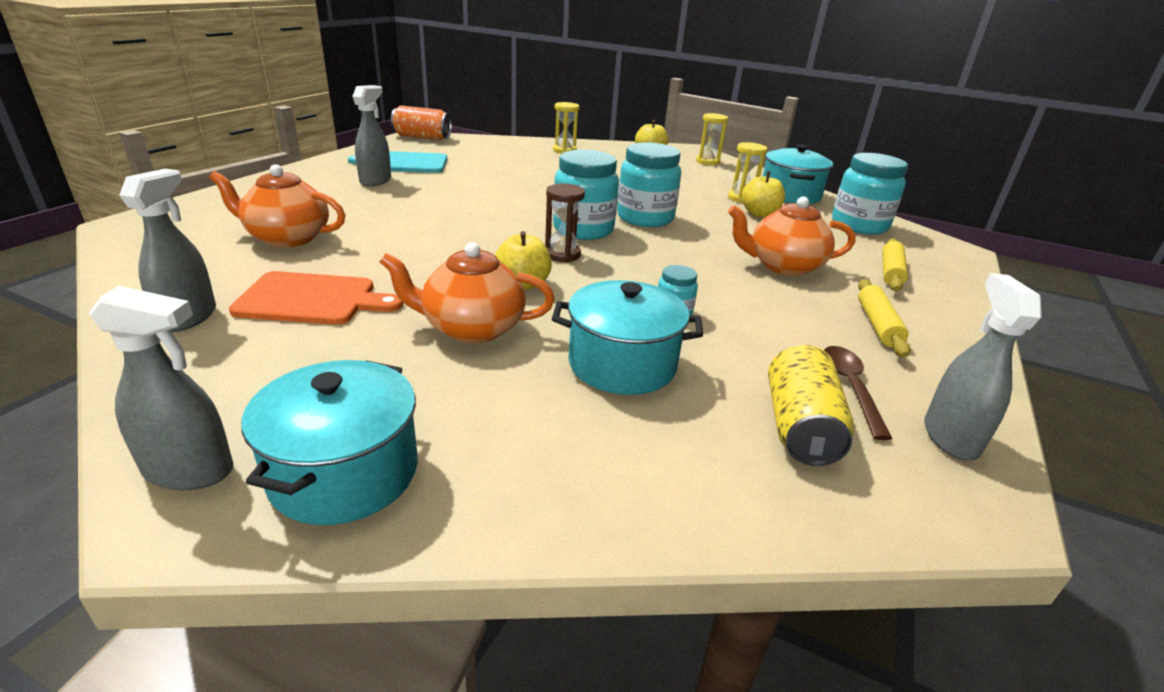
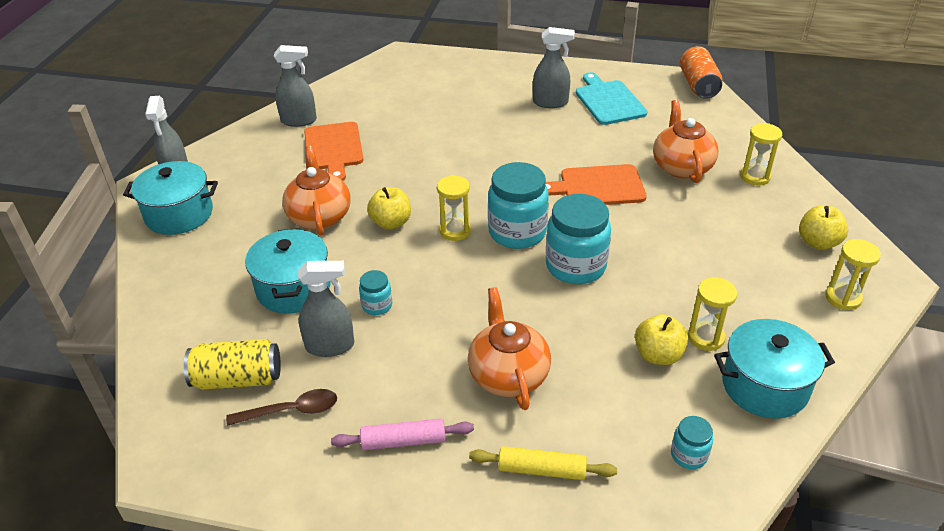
camera: 80 degrees right, 10 degrees up
(287, 238) = (414, 109): orange teapot -> orange teapot (681, 167)
(536, 191) = (598, 186): none -> orange cutting board
(562, 254) = (455, 231): brown hourglass -> yellow hourglass
(859, 225) = (689, 455): turquoise jar -> turquoise jar, size x0.49
(877, 325) = (403, 441): yellow rolling pin -> pink rolling pin
(950, 437) = (237, 464): grey spray bottle -> grey spray bottle (330, 346)

